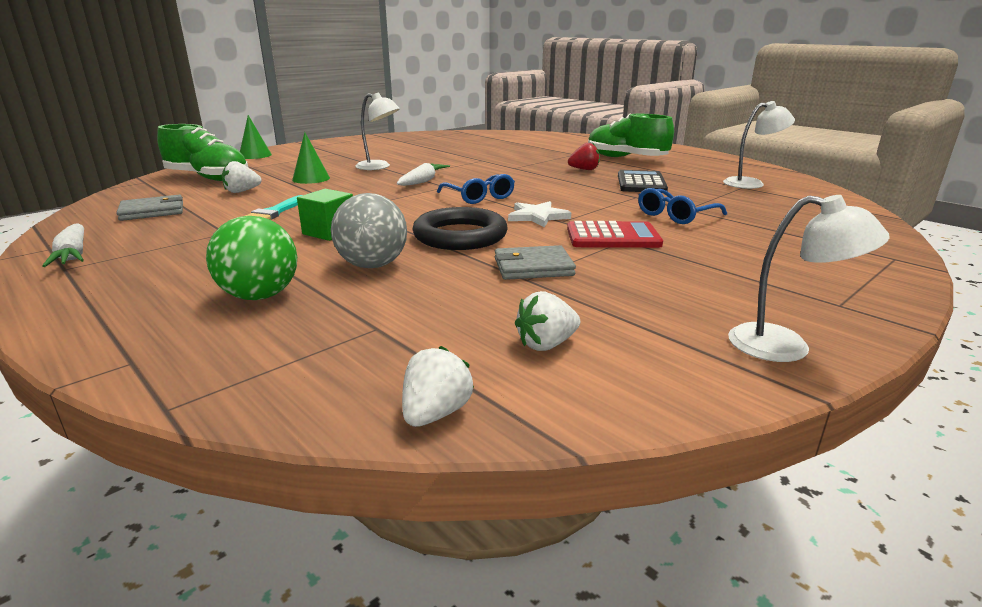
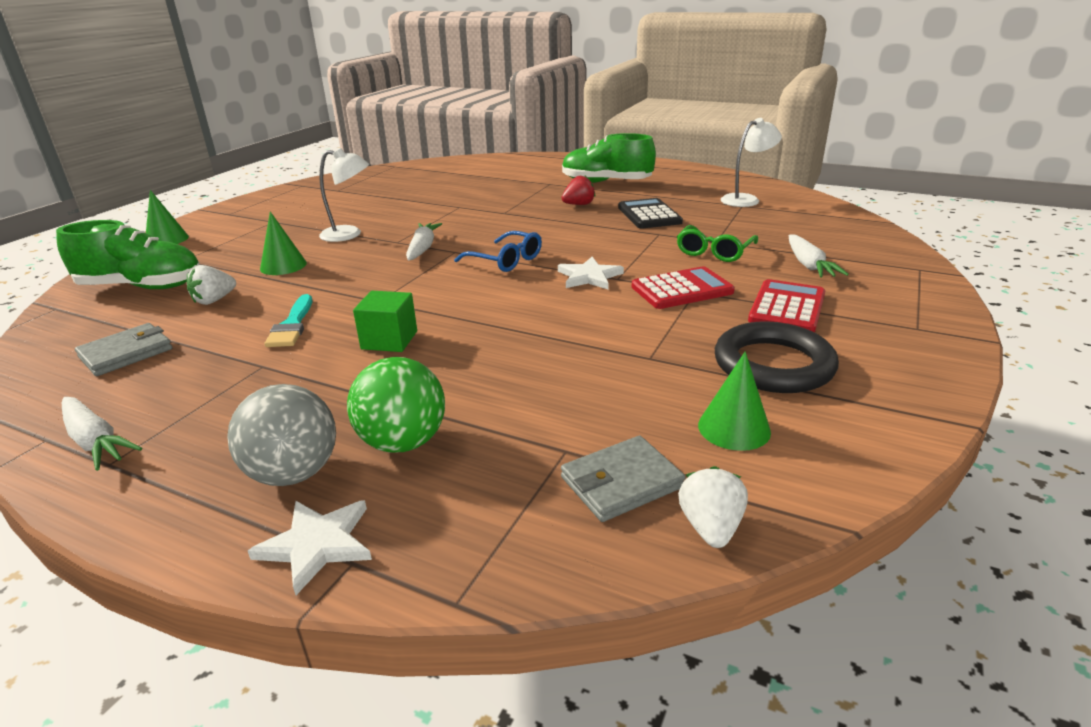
camera: 20 degrees left, 5 degrees up
(123, 345) = (317, 544): none -> white star
(372, 265) = (483, 375): grey ball -> grey ball (294, 473)
(460, 236) = (536, 317): black ring -> black ring (773, 365)
(533, 267) = (643, 342): grey wallet -> grey wallet (621, 482)
(546, 344) = (734, 428): white strawberry -> green cone
(676, 215) = (714, 251): blue glasses -> green glasses
(705, 265) = (787, 307): none -> red calculator
(765, 238) = (809, 265): none -> white carrot
(786, 347) = (913, 381): white lamp -> none

